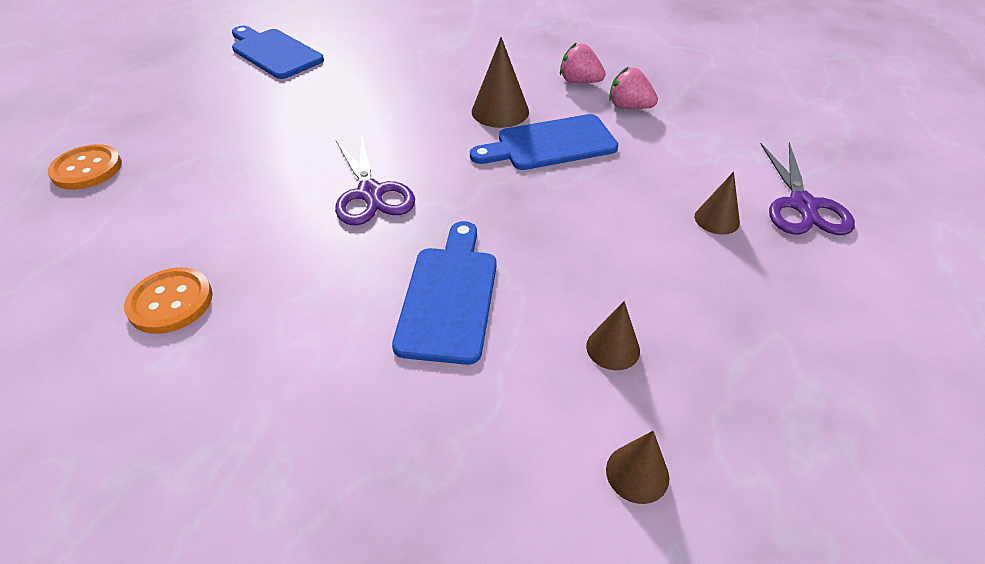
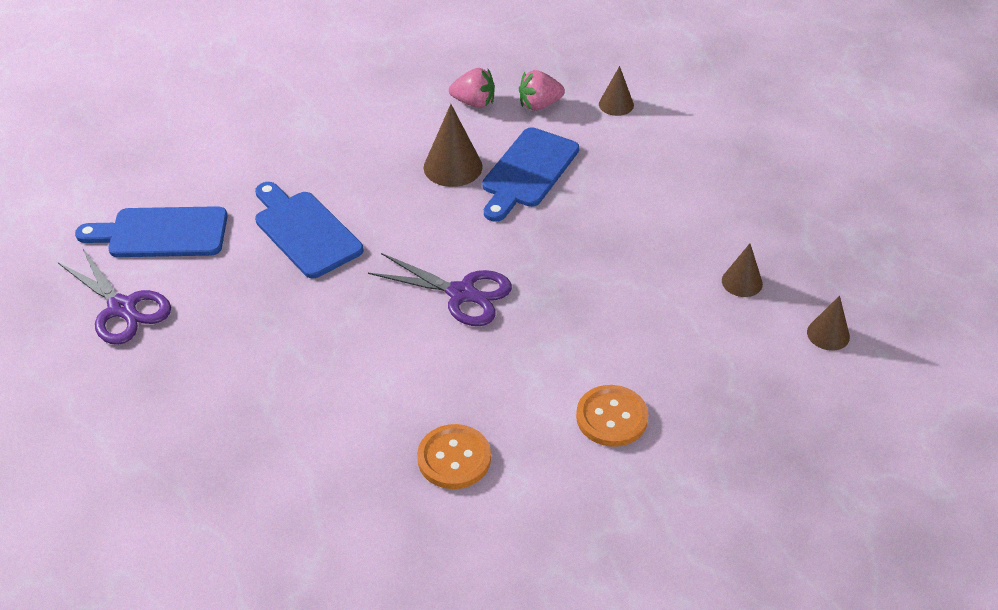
camera: 45 degrees left, 0 degrees up
(87, 169) = (197, 438): orange button -> orange button (611, 417)
(449, 297) = (618, 321): blue cutting board -> blue cutting board (305, 231)
(579, 82) = (474, 103): pink strawberry -> pink strawberry turned 150 degrees counterclockwise
(717, 219) = (698, 160): brown cone -> brown cone (616, 104)
(802, 205) = (732, 118): purple scissors -> purple scissors (122, 308)

